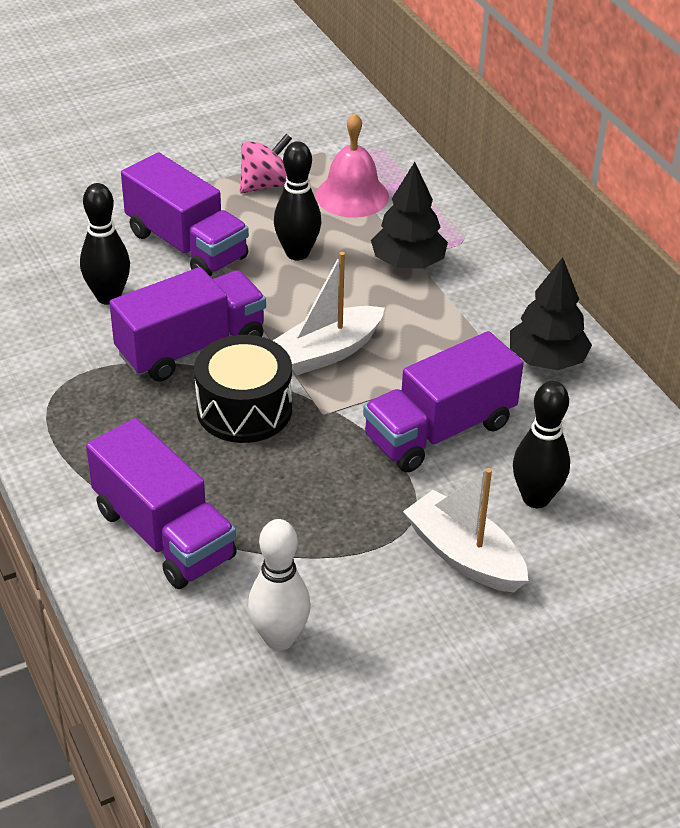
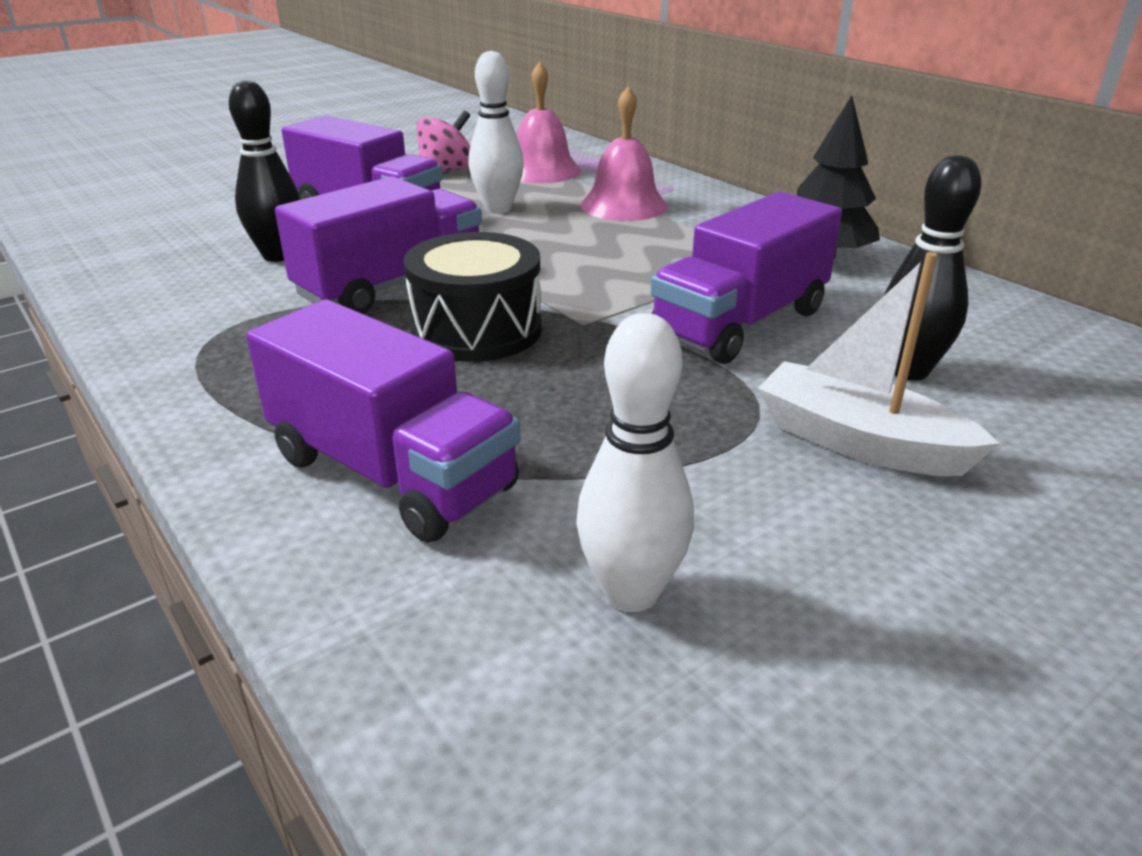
camera: 10 degrees left, 10 degrees down
(297, 253) = (498, 209): black bowling pin -> white bowling pin
(327, 352) = (564, 273): white boat -> none
(408, 263) = (623, 205): black tree -> pink bell

